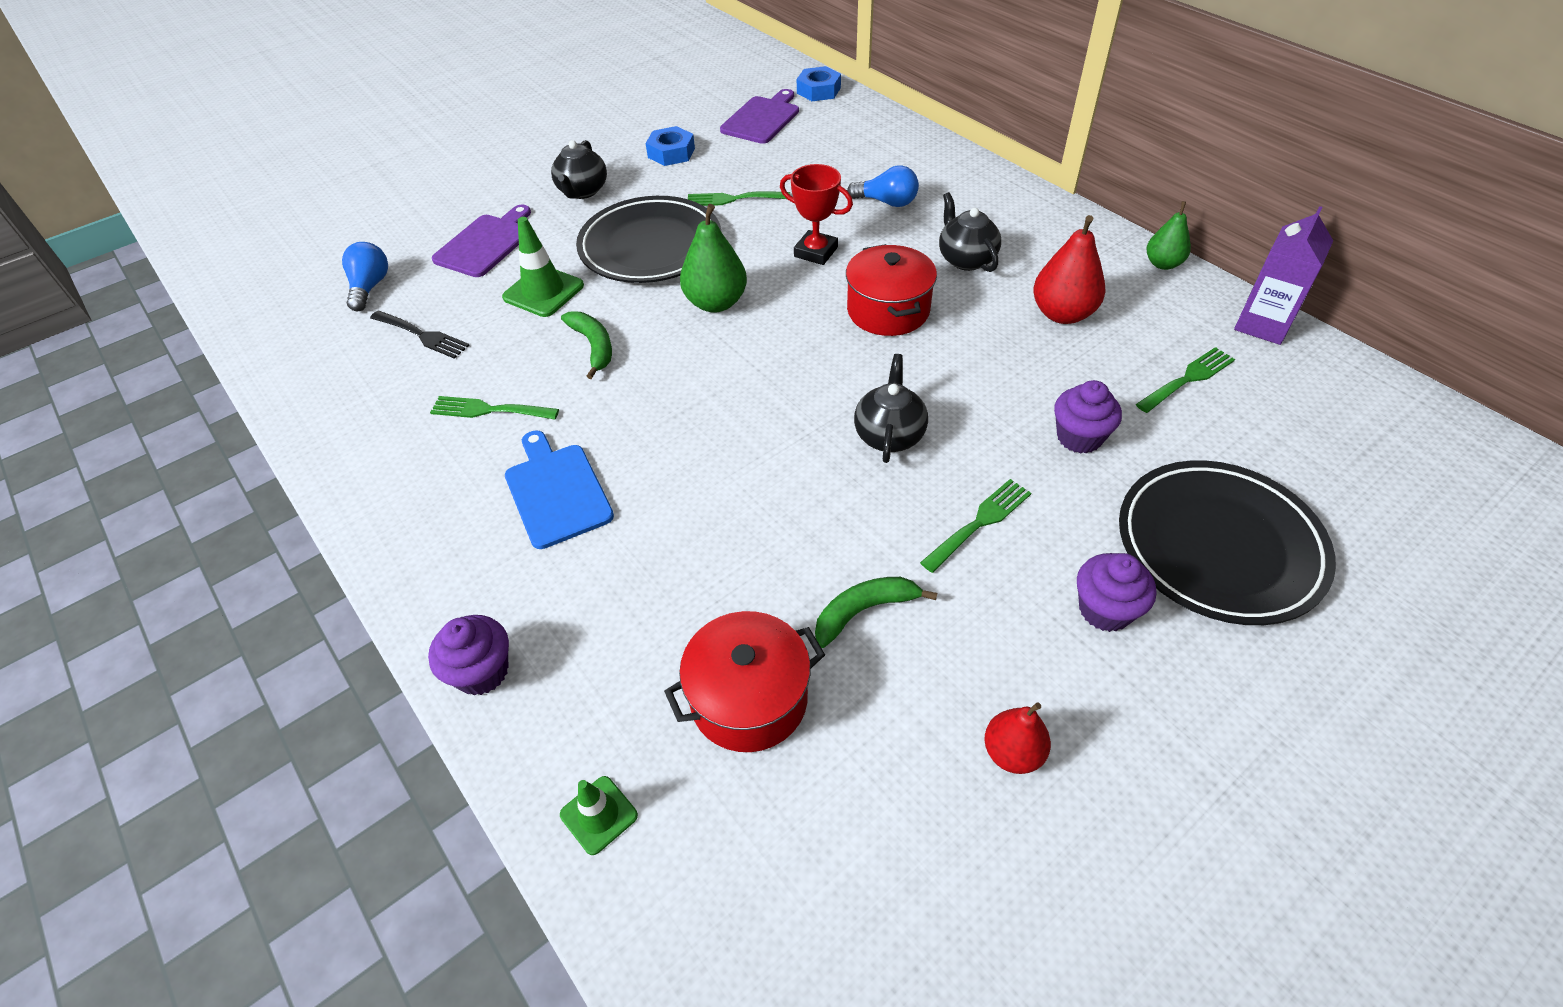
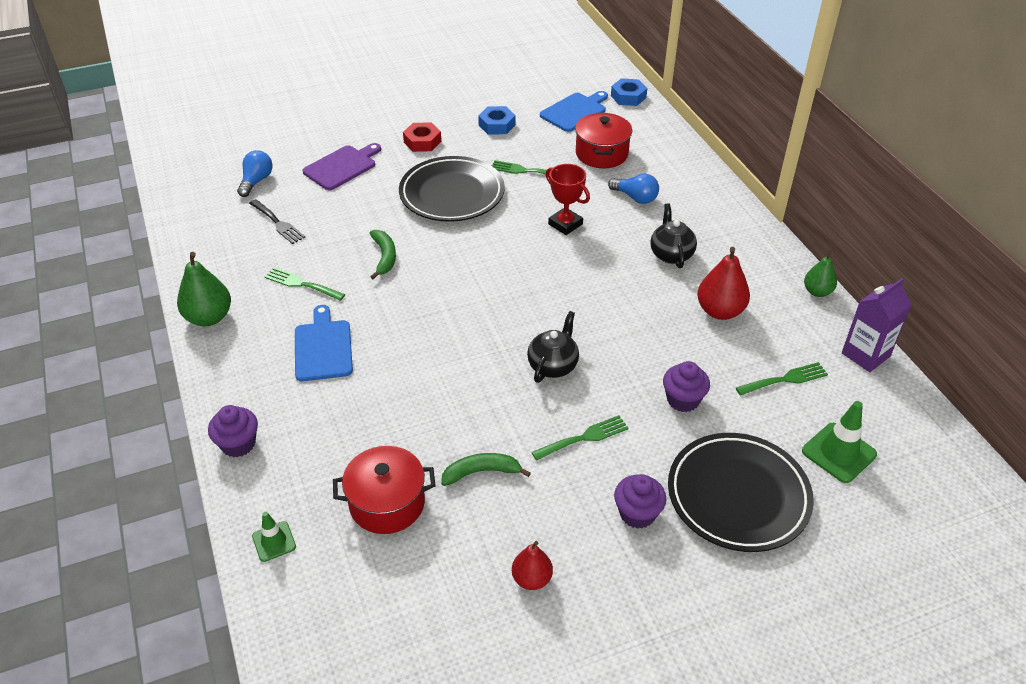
camera: 15 degrees right, 5 degrees down
(543, 291) = (367, 210): green traffic cone -> green traffic cone (839, 453)
(582, 191) = (422, 142): black teapot -> red nut
(716, 303) = (478, 245): green pear -> green pear (209, 317)
(762, 119) = (575, 111): purple cutting board -> blue cutting board
(888, 310) = (595, 279): red pot -> red pot (601, 154)

